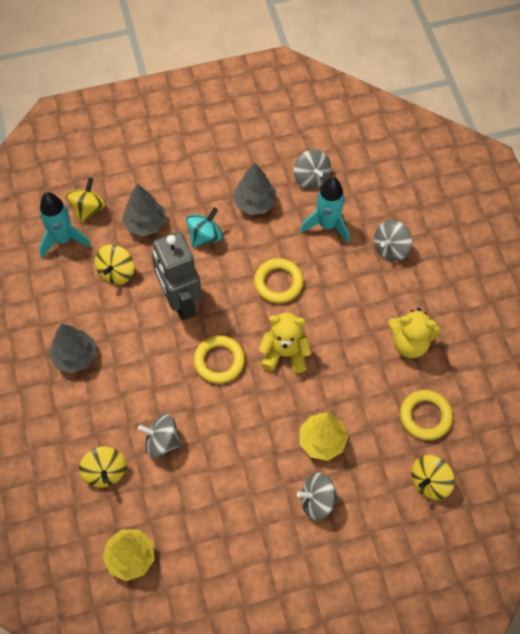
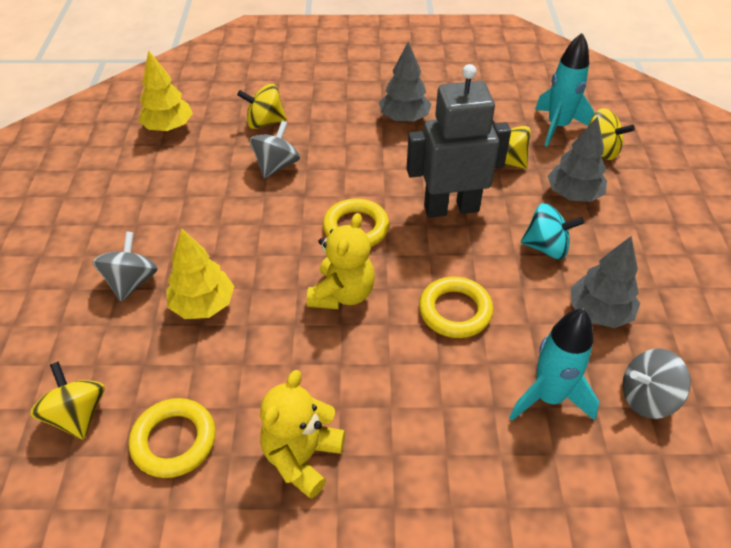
camera: 105 degrees right, 15 degrees down
(205, 236) = (546, 247): turquoise spinning top -> turquoise spinning top turned 45 degrees counterclockwise
(391, 248) = (487, 482): grey spinning top -> none

